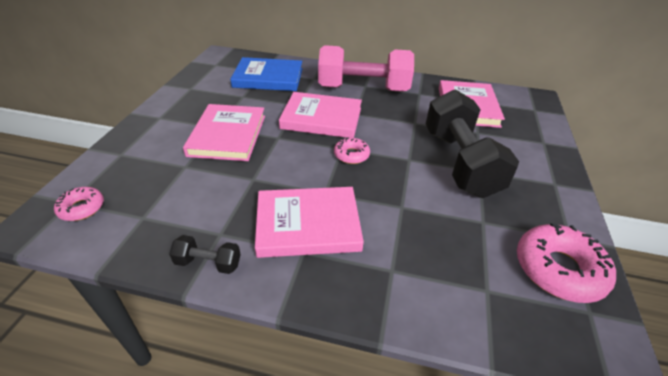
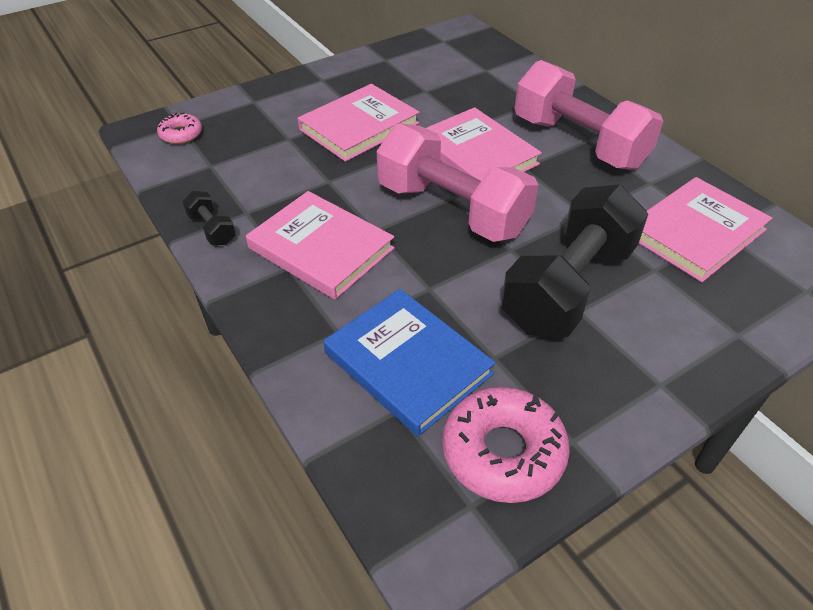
camera: 45 degrees right, 5 degrees up
(268, 78) = (481, 80): blue book -> blue book (408, 363)
(351, 155) = (452, 209): pink donut -> pink dumbbell

